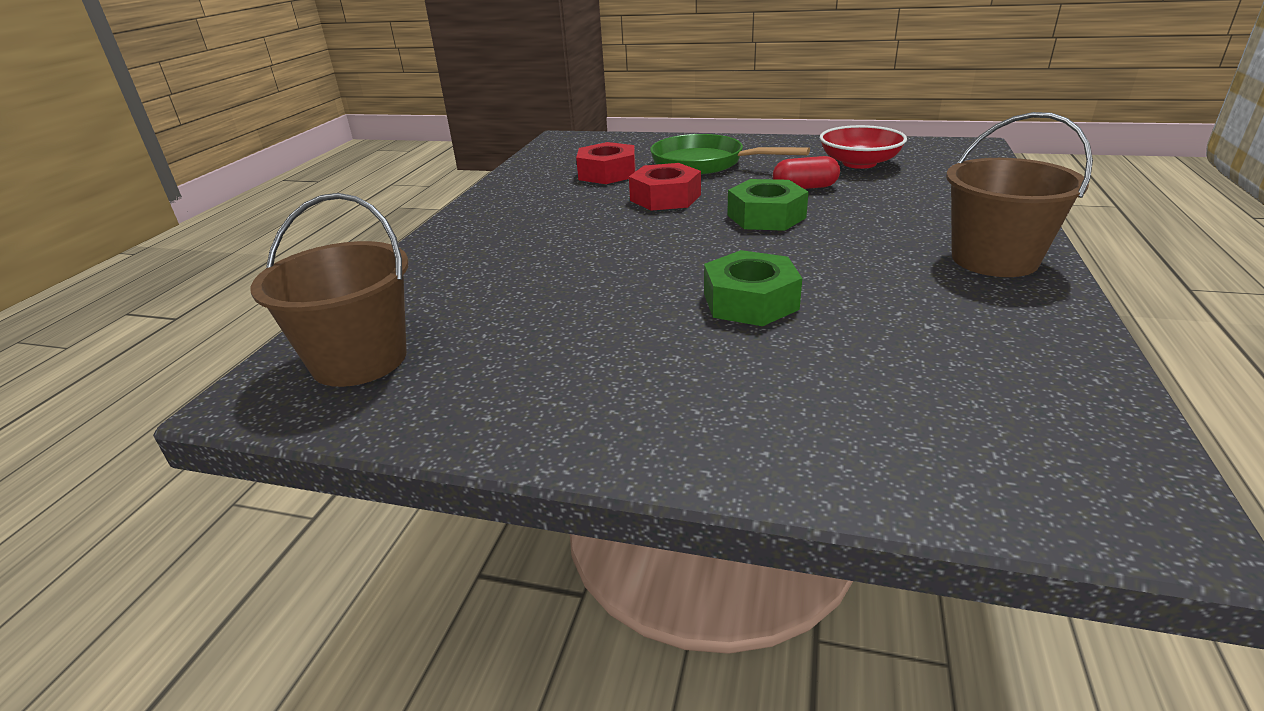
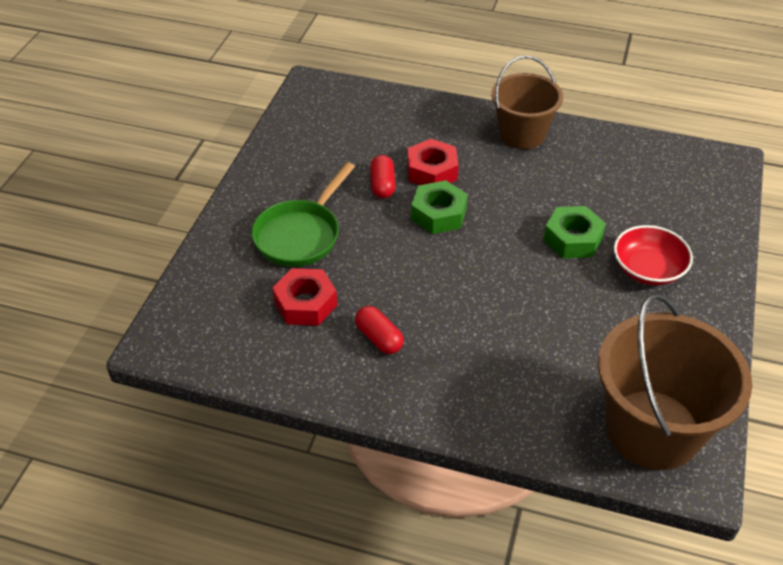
camera: 90 degrees left, 15 degrees up
(359, 360) = (652, 429): brown bucket -> brown bucket, size x1.52
(558, 202) = (379, 338): none -> red capsule
(665, 198) = (384, 266): red nut -> red nut (432, 171)
(859, 163) = (333, 147): red bowl -> red bowl (648, 269)

